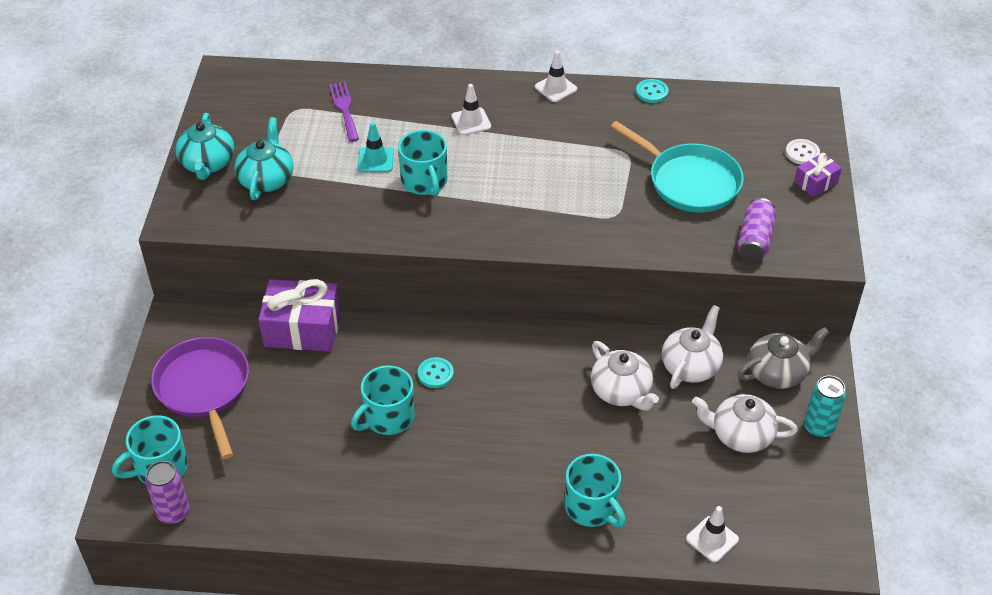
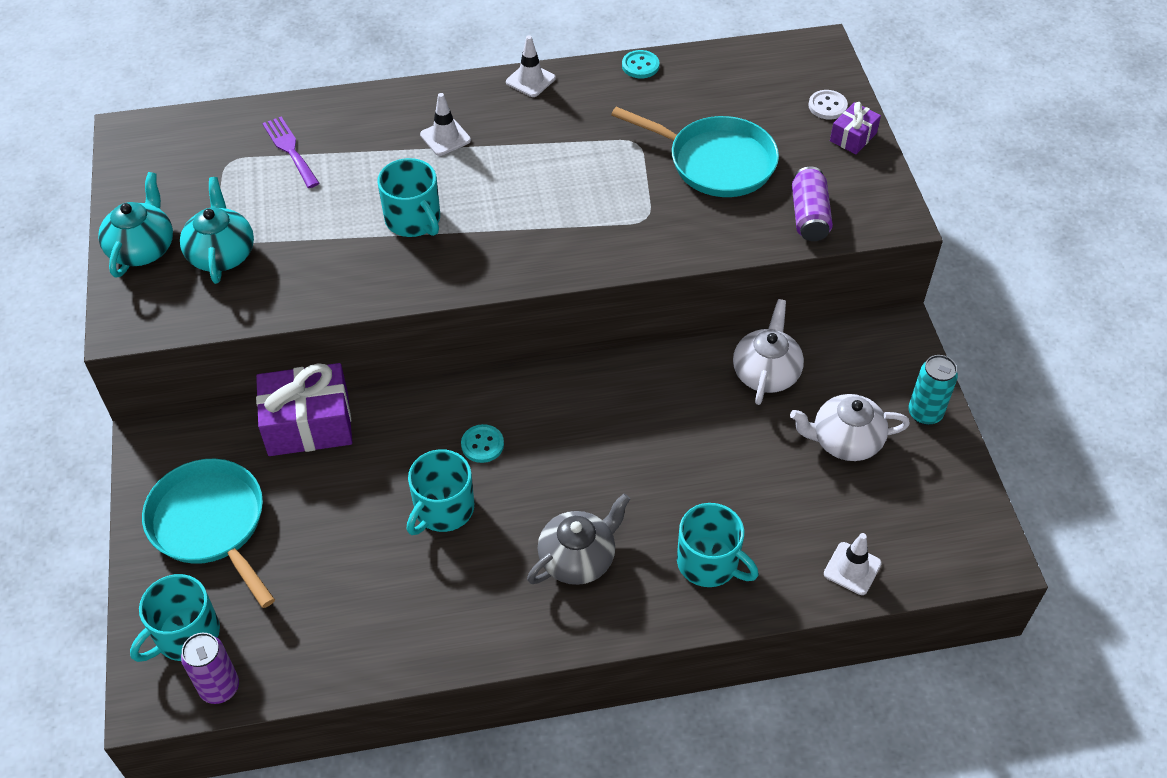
camera: 15 degrees left, 5 degrees up
(204, 389) = (211, 524): purple pan -> turquoise pan
(207, 164) = (142, 248): turquoise teapot -> turquoise teapot turned 150 degrees counterclockwise
(375, 160) = (347, 205): turquoise traffic cone -> none
(621, 391) = (699, 419): white teapot -> none
(778, 372) = (861, 360): grey teapot -> grey teapot (578, 558)

